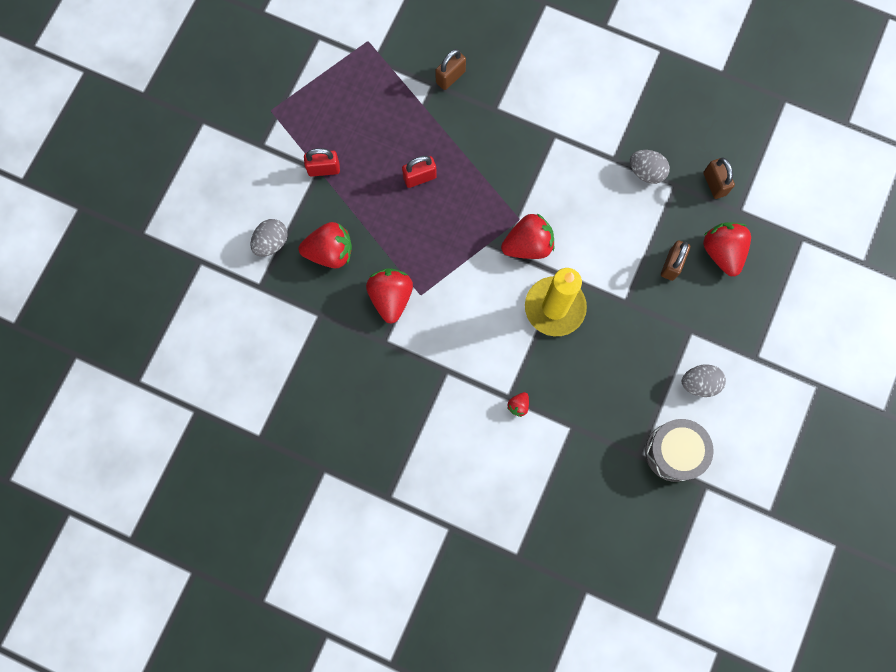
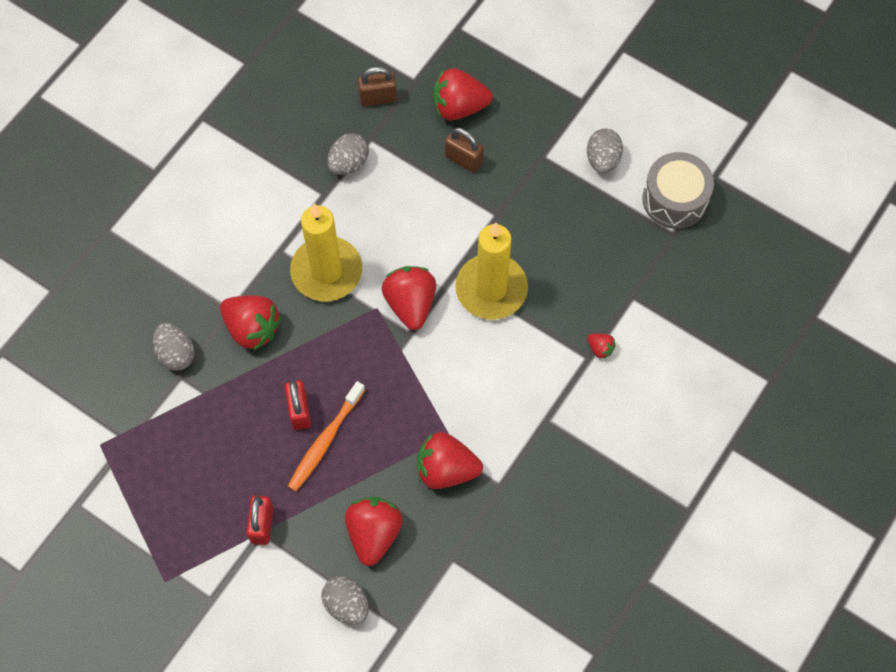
camera: 80 degrees left, 10 degrees down
(399, 201) = (325, 441): none -> orange toothbrush
(450, 77) = (176, 354): brown padlock -> grey egg
(482, 128) = (252, 328): none -> red strawberry
(543, 174) = (326, 271): none -> yellow candle

